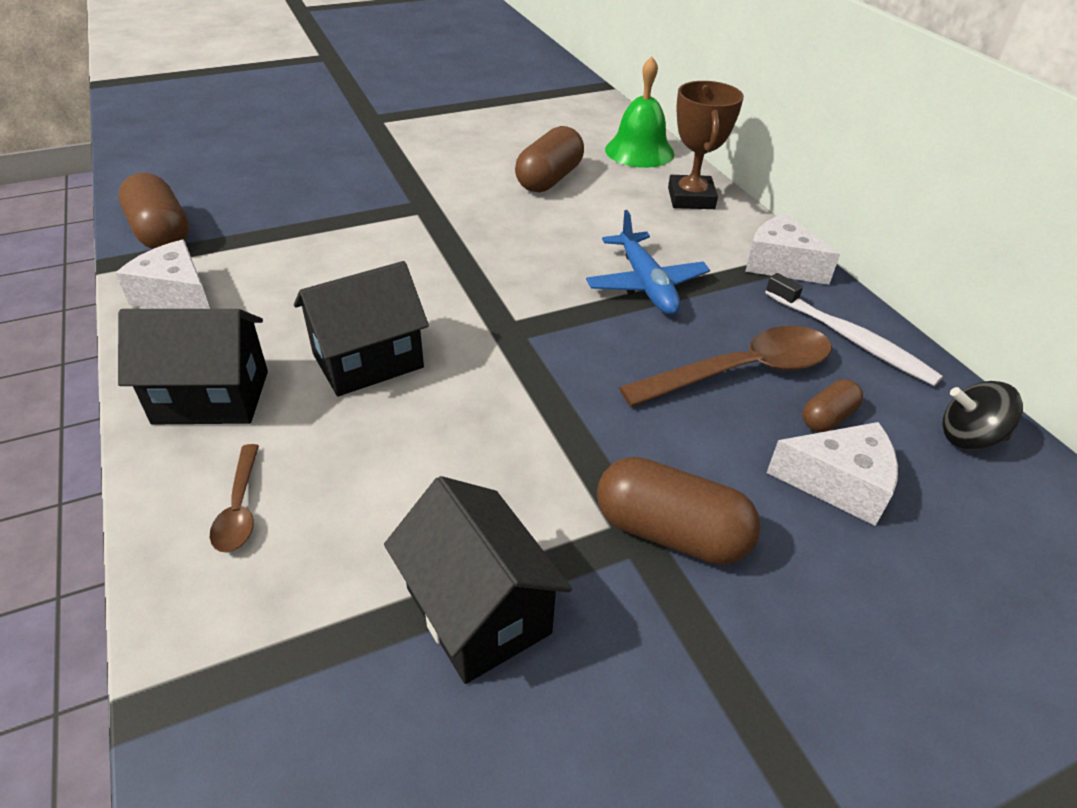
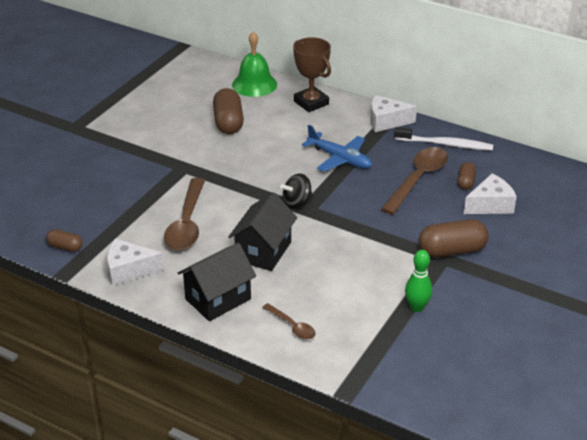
camera: 35 degrees left, 5 degrees down
(161, 233) = (65, 247): brown capsule -> brown capsule, size x0.55
(328, 273) = (187, 224): none -> brown spoon
(478, 610) = (416, 307): black house -> green bowling pin
(968, 437) = (518, 165): black spinning top -> black spinning top (297, 203)

